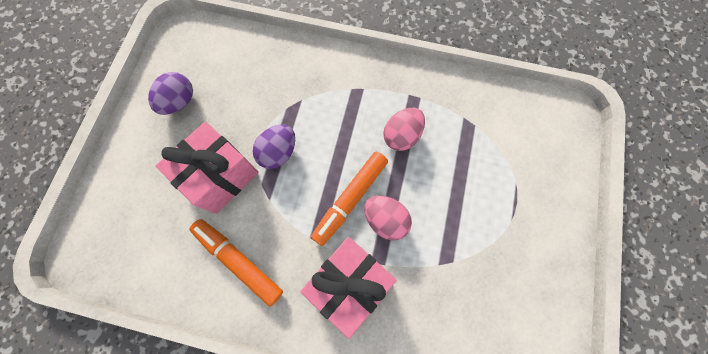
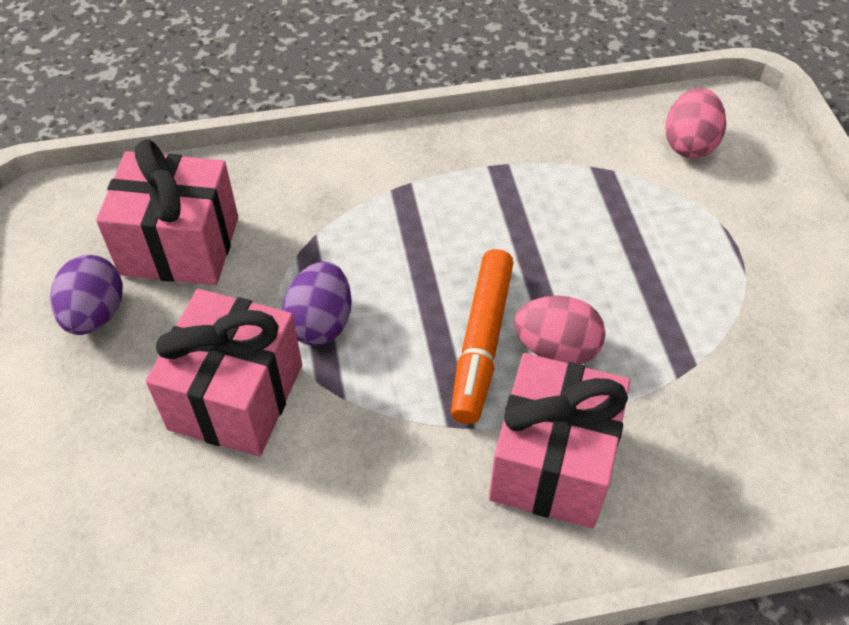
camera: 25 degrees left, 20 degrees down
(234, 79) = (180, 245): none -> pink gift
(239, 261) = (343, 513): orange marker -> none
(402, 136) = (511, 224): pink egg -> pink egg (689, 144)

